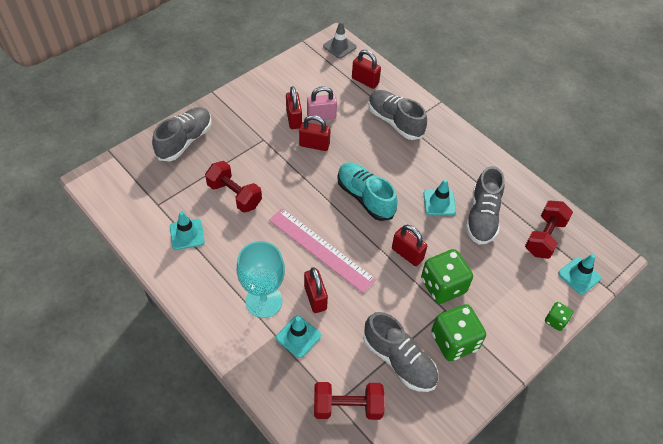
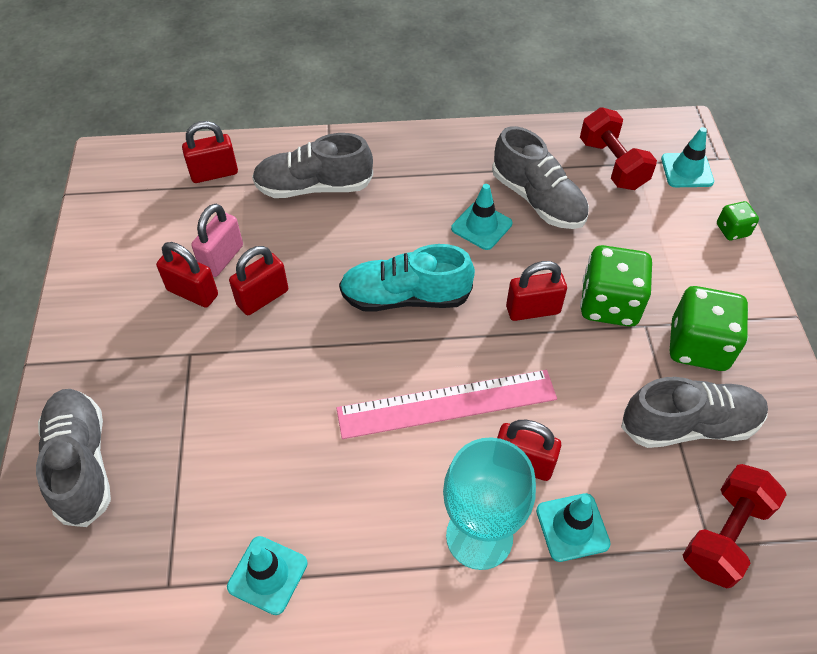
camera: 50 degrees left, 0 degrees up
(234, 195) = (255, 456): red dumbbell -> none
(339, 47) = (125, 162): grey traffic cone -> none

